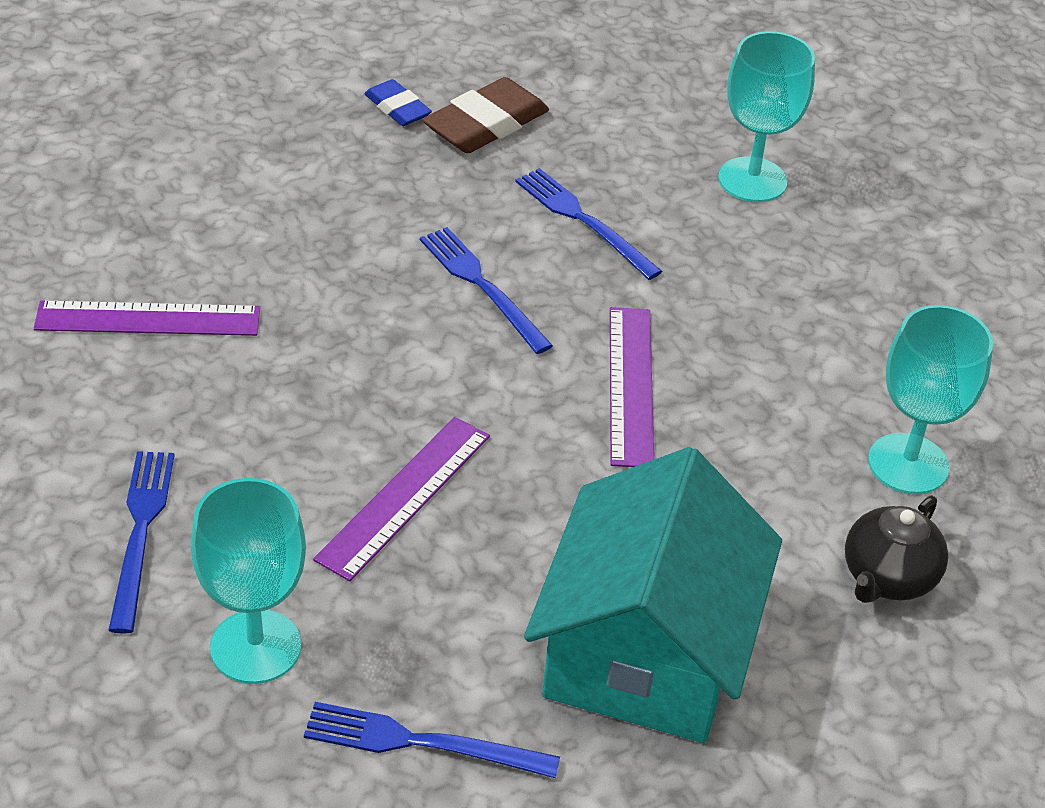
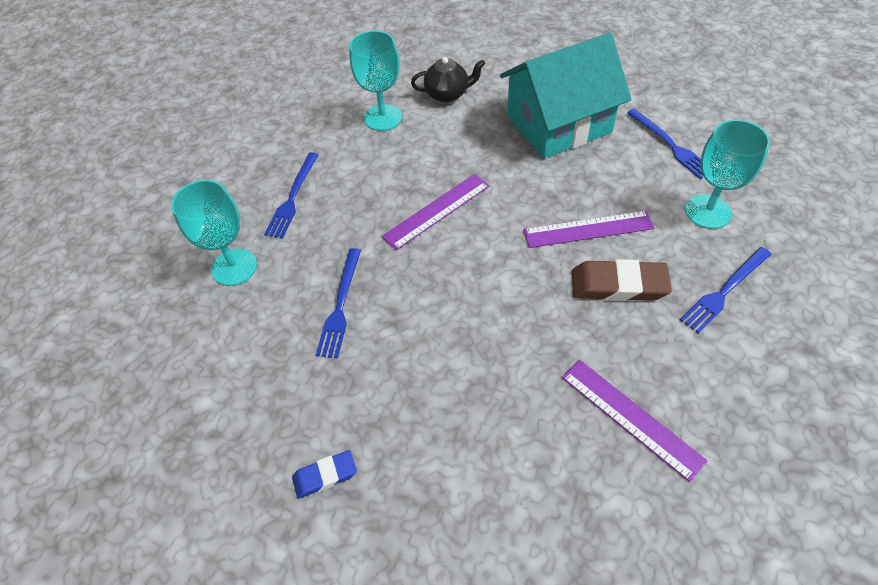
camera: 125 degrees left, 10 degrees up
(397, 108) = (325, 476): blue eraser -> blue eraser turned 60 degrees clockwise
(482, 286) = (436, 305): blue fork -> blue fork (293, 197)
(486, 124) = (296, 415): brown eraser -> brown eraser (618, 285)

